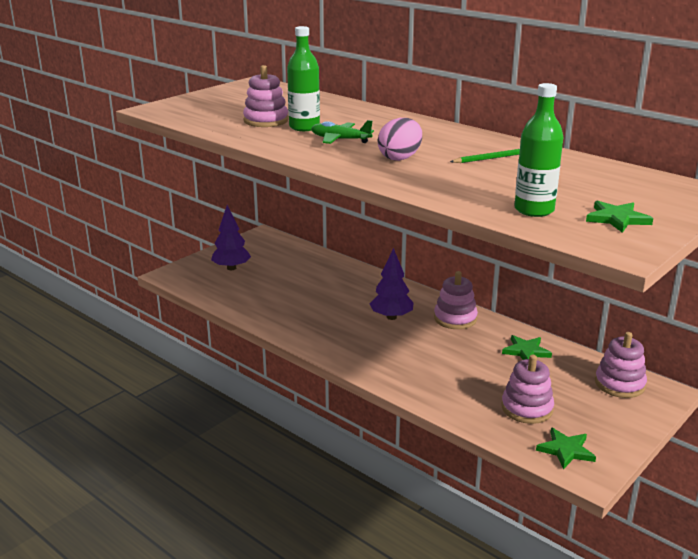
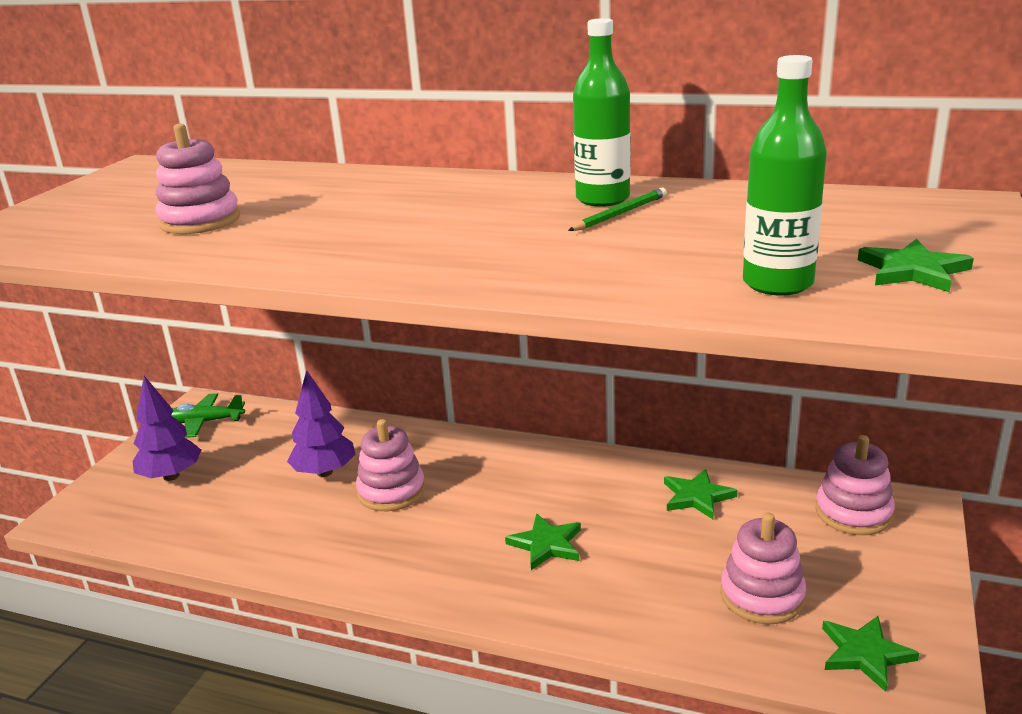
camera: 20 degrees left, 0 degrees up
(304, 127) = (276, 220): green bottle -> green bottle (602, 199)
(340, 140) = (354, 229): green plane -> green plane (206, 422)
(391, 317) = (471, 494): purple tree -> purple tree (324, 472)
(400, 158) = (479, 240): pink egg -> none
(418, 352) = (546, 544): none -> green star
(455, 318) = (566, 471): pink stacking toy -> pink stacking toy (391, 491)

